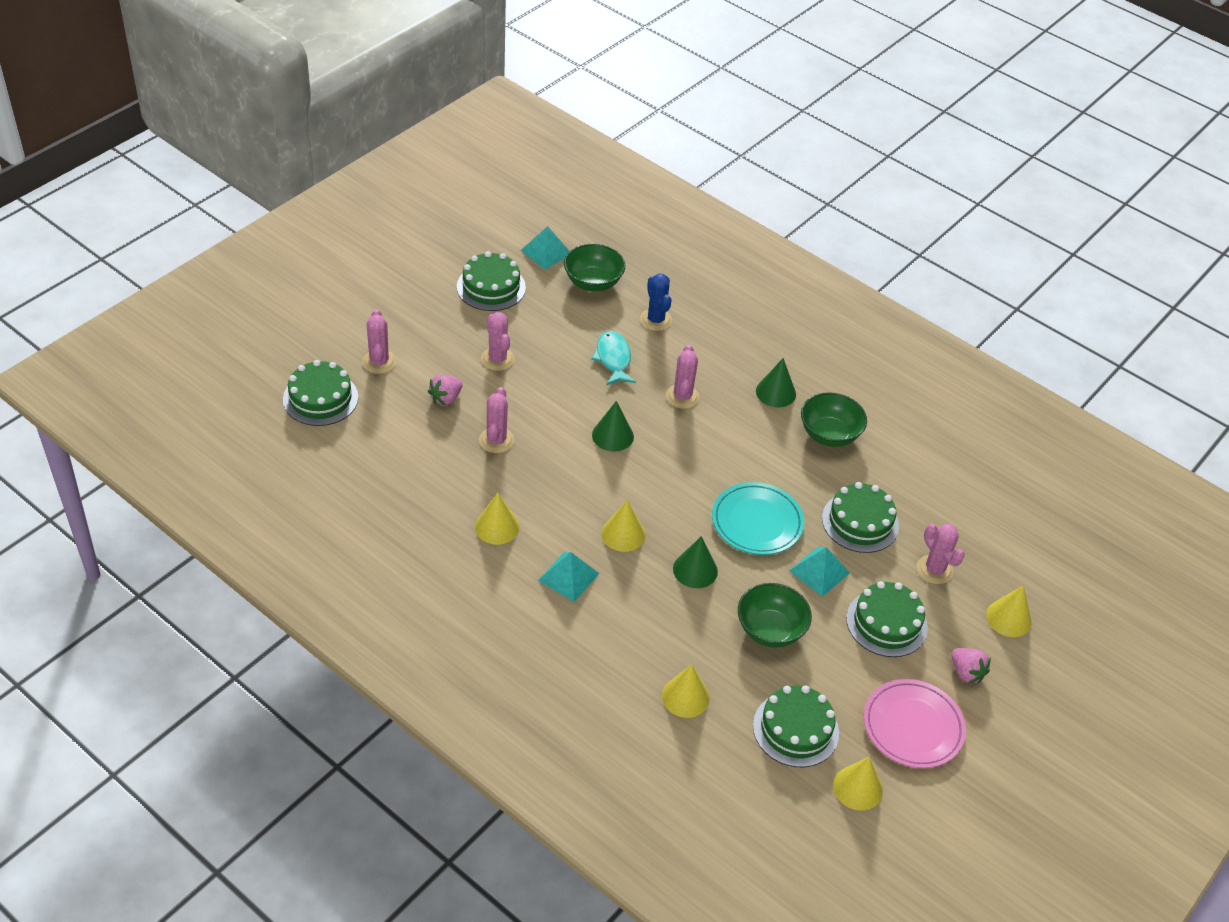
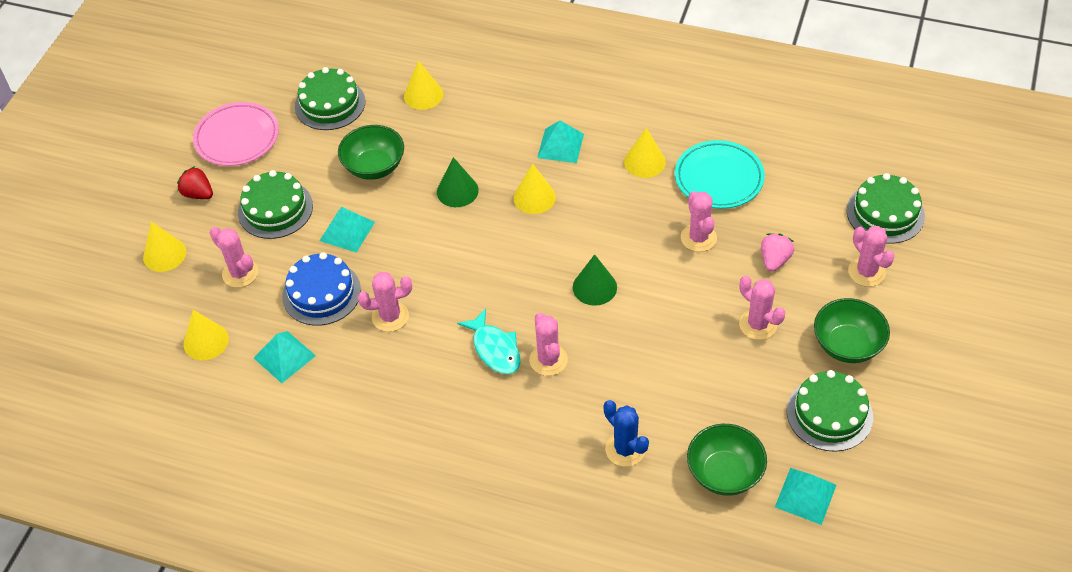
camera: 165 degrees right, 5 degrees up
(613, 359) = (642, 376): turquoise fish -> turquoise fish (495, 349)
(757, 522) = (419, 254): turquoise plate -> turquoise plate (719, 178)
(775, 392) = (452, 407): green cone -> none
(803, 478) = (390, 317): none -> pink cactus
(829, 434) = (379, 378): green bowl -> green bowl (847, 345)
(857, 788) = (272, 83): yellow cone -> yellow cone (206, 341)
(860, 522) = (321, 293): green cake -> blue cake
(907, 480) = (284, 357): none -> turquoise pyramid
(966, 673) = (198, 194): pink strawberry -> red strawberry

